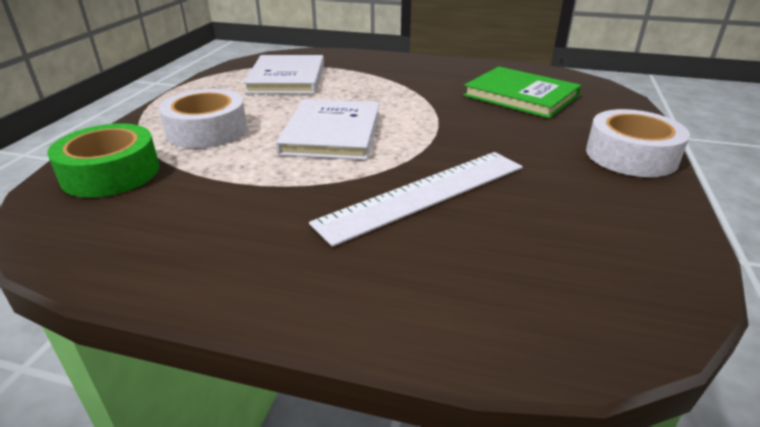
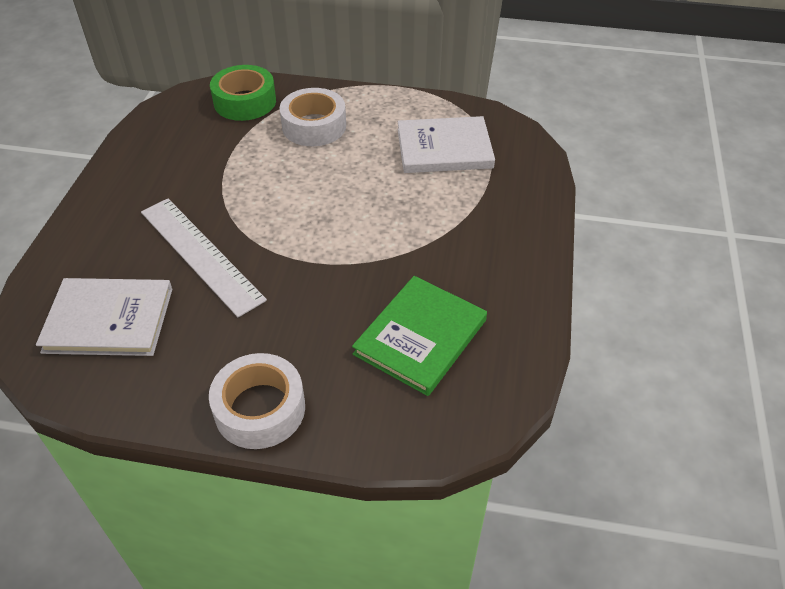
camera: 85 degrees right, 15 degrees up
(332, 133) = (310, 194): white book -> white book (109, 320)

